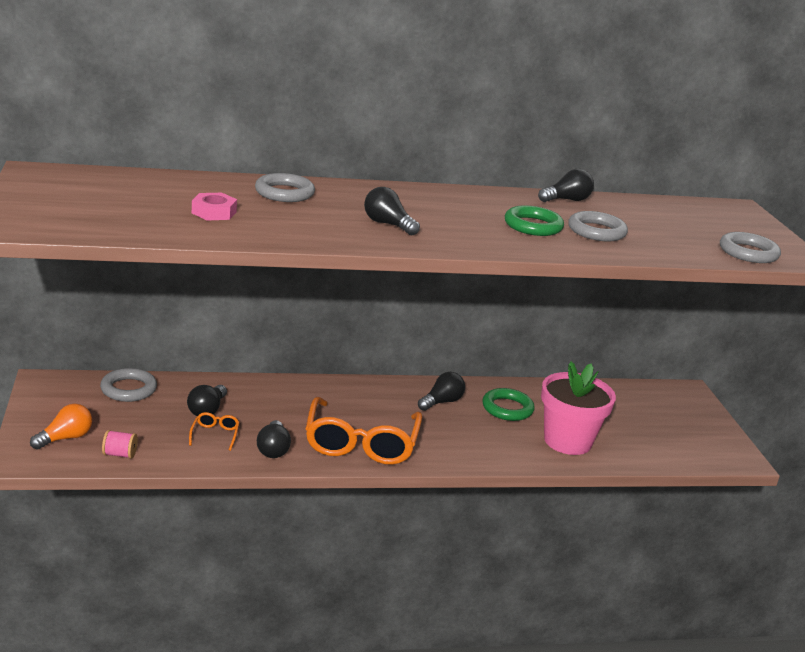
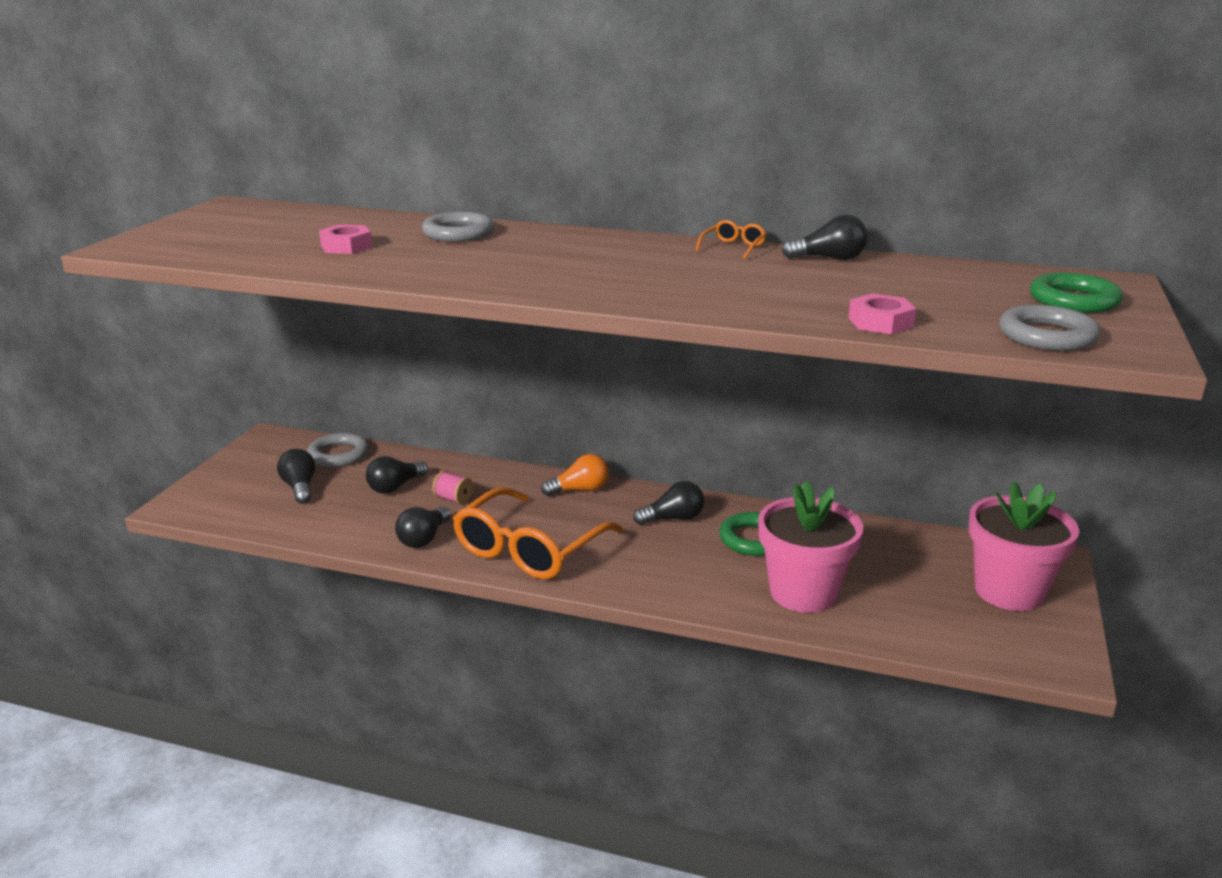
camera: 30 degrees right, 0 degrees up
(65, 438) = (231, 493): orange light bulb -> orange light bulb (580, 490)
(120, 454) = (265, 517): pink spool -> pink spool (453, 499)
(215, 435) = (378, 513): orange glasses -> orange glasses (733, 247)
(388, 224) = (532, 269): black light bulb -> black light bulb (300, 487)
(533, 226) = (732, 282): green ring -> green ring (1073, 300)
(596, 231) = (820, 294): grey ring -> none
(654, 251) = (880, 322): none -> pink nut
(681, 417) = (1009, 591): none -> pink flower pot

